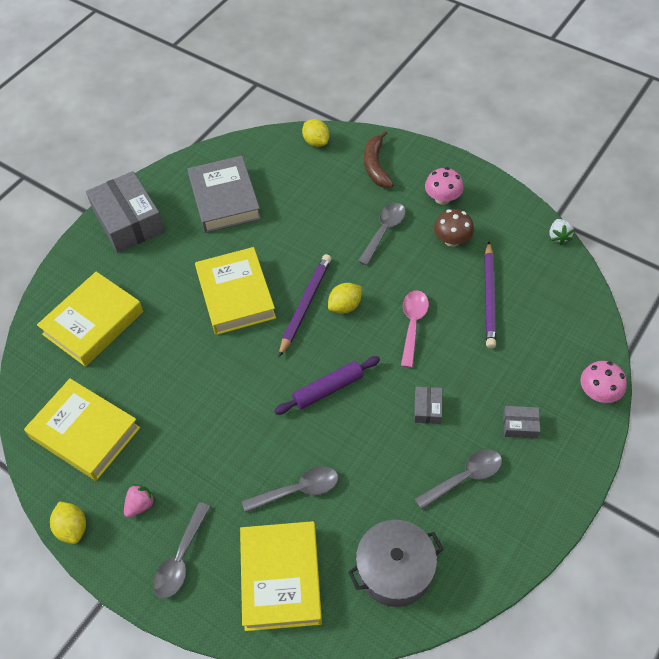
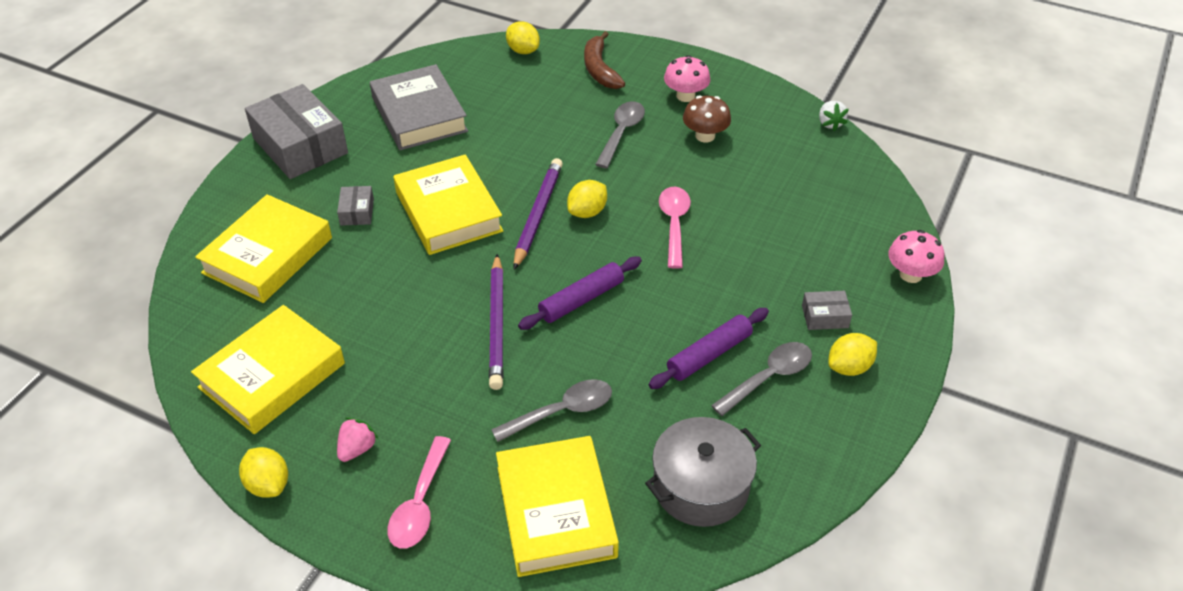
camera: 10 degrees left, 10 degrees down
(85, 432) = (272, 375): yellow book -> yellow book turned 75 degrees counterclockwise
(181, 558) = (420, 503): grey spoon -> pink spoon
(421, 451) = (709, 354): none -> purple rolling pin
(427, 408) = (708, 309): grey box -> grey box (357, 212)
(489, 297) = (760, 189): purple pencil -> purple pencil (496, 325)
(531, 475) = (849, 367): none -> yellow lemon

